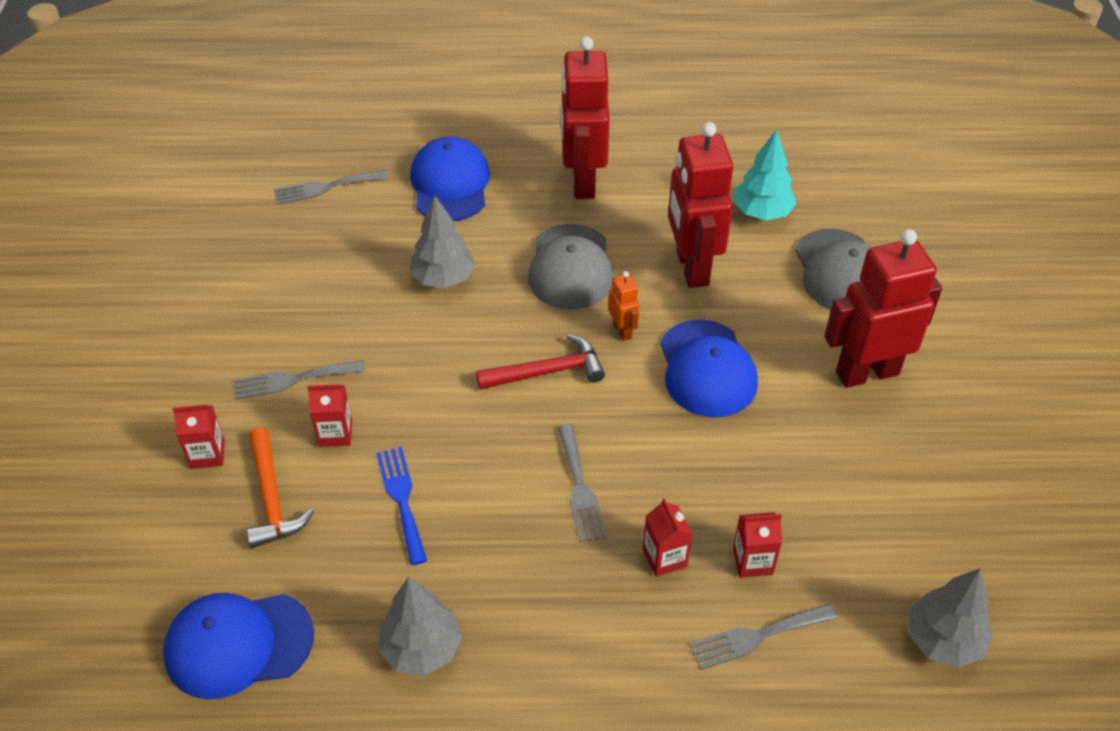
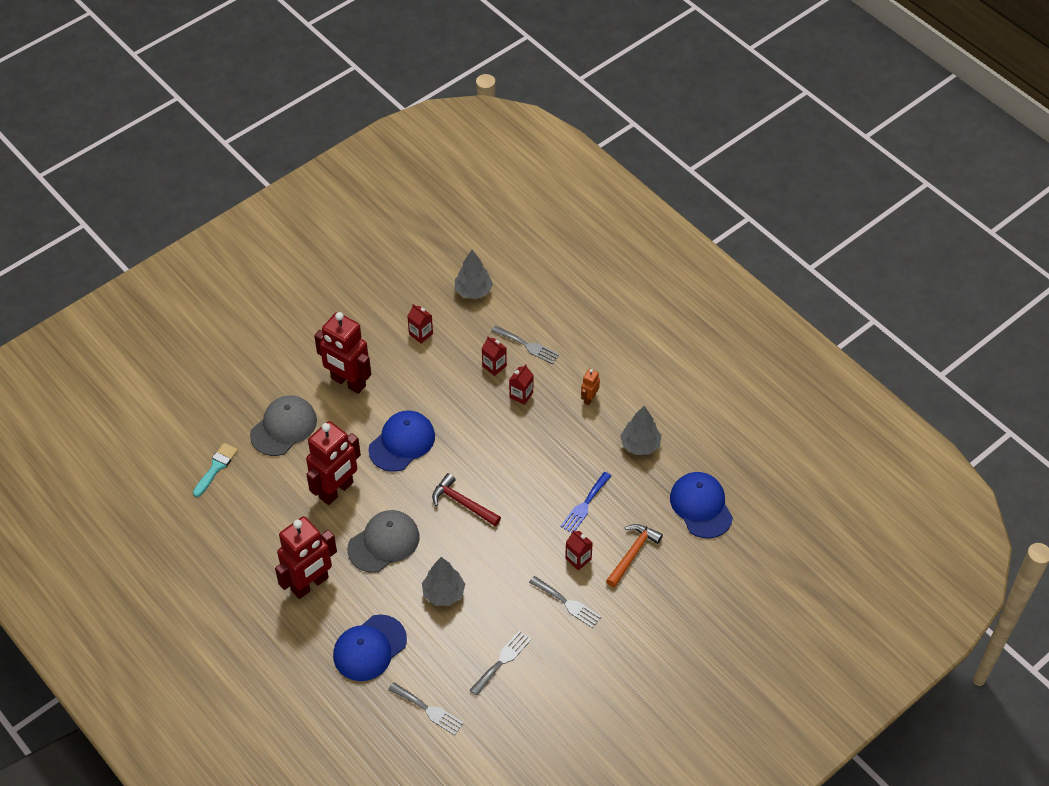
camera: 130 degrees left, 5 degrees up
(207, 454) = (638, 599): red carton -> red carton (421, 334)
(238, 644) = (701, 506): blue cap -> blue cap turned 150 degrees counterclockwise
(580, 488) = (515, 446): grey fork -> grey fork (502, 661)
(622, 331) = (408, 491): orange robot -> orange robot (589, 398)
(762, 212) = (264, 485): turquoise tree -> none
(829, 188) = (216, 467): none -> turquoise brush

